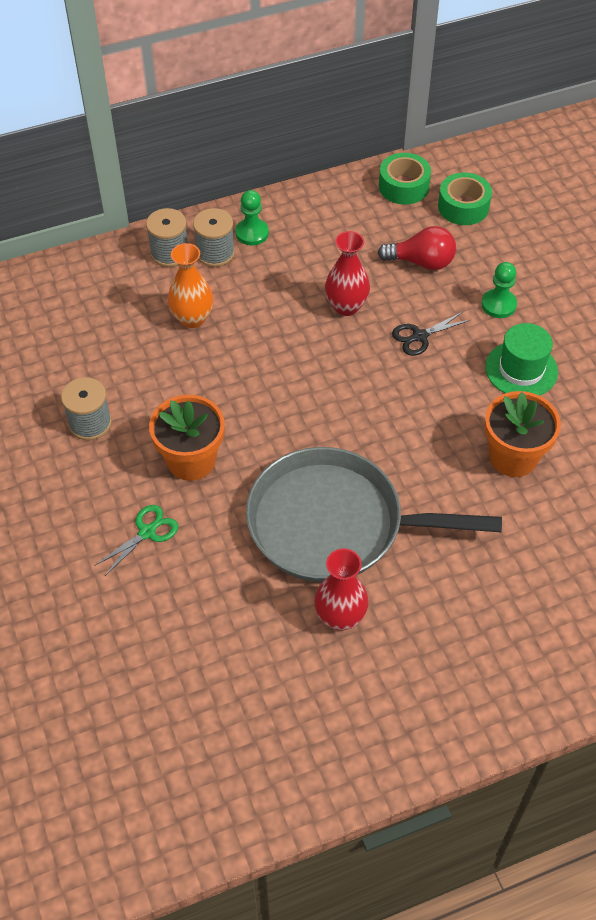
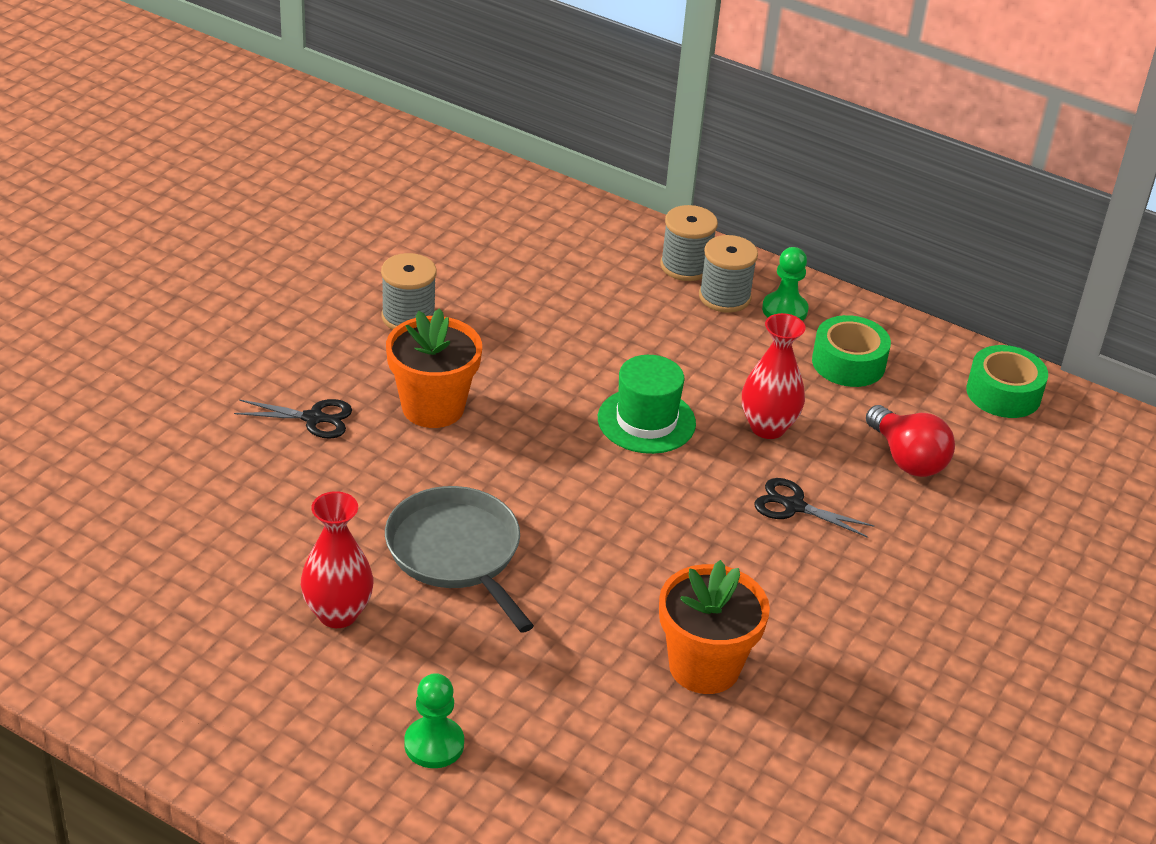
camera: 50 degrees right, 15 degrees down
(147, 532) = (314, 418): green scissors -> black scissors
(192, 318) = (617, 322): orange vase -> none
(333, 524) = (456, 552): grey pan -> grey pan, size x0.65
(463, 207) = (1037, 456): green tape -> green tape (848, 363)
(498, 304) = (922, 553): green pawn -> green pawn (434, 744)
(521, 369) = (845, 617): green hat -> green hat (646, 421)

